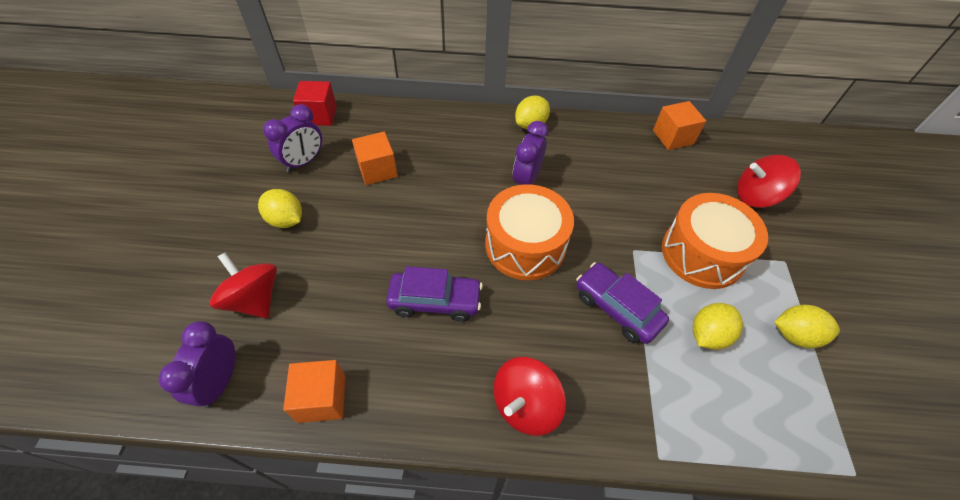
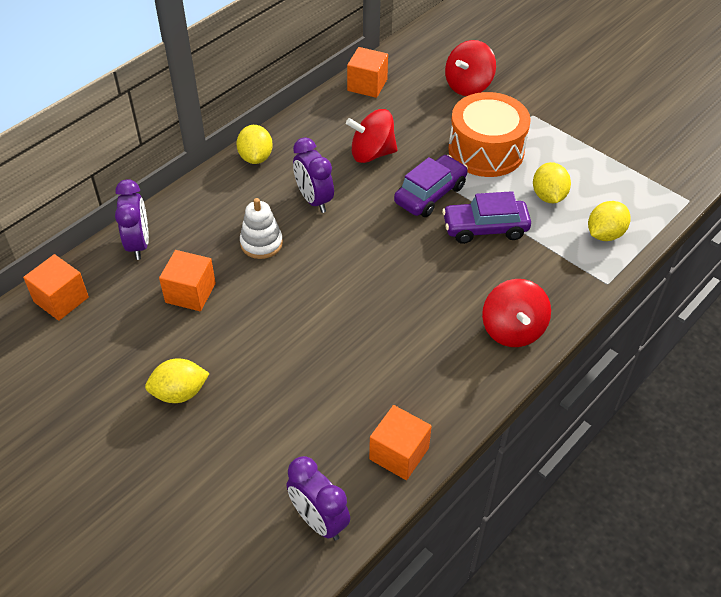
camera: 50 degrees left, 5 degrees down
(254, 299) = (252, 458): red spinning top -> red spinning top (372, 153)
(304, 162) = (116, 344): purple clock -> purple clock (138, 244)
(319, 115) = (61, 299): red cube -> orange cube
(435, 301) = (377, 331): purple car -> purple car (430, 194)
(456, 177) = (261, 243): none -> white stacking toy
(525, 245) = (379, 243): orange drum -> none
(795, 335) = (586, 154): yellow lemon -> yellow lemon (605, 234)

